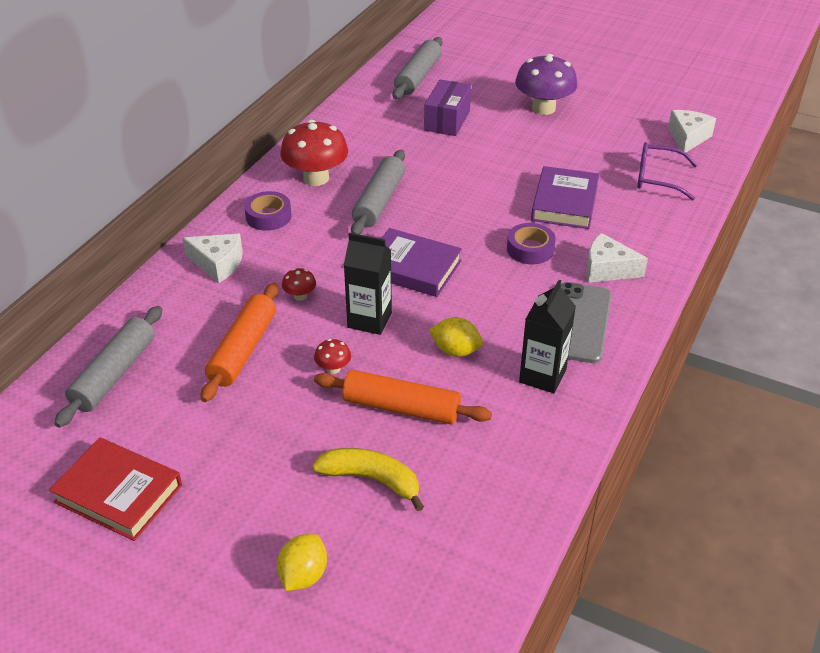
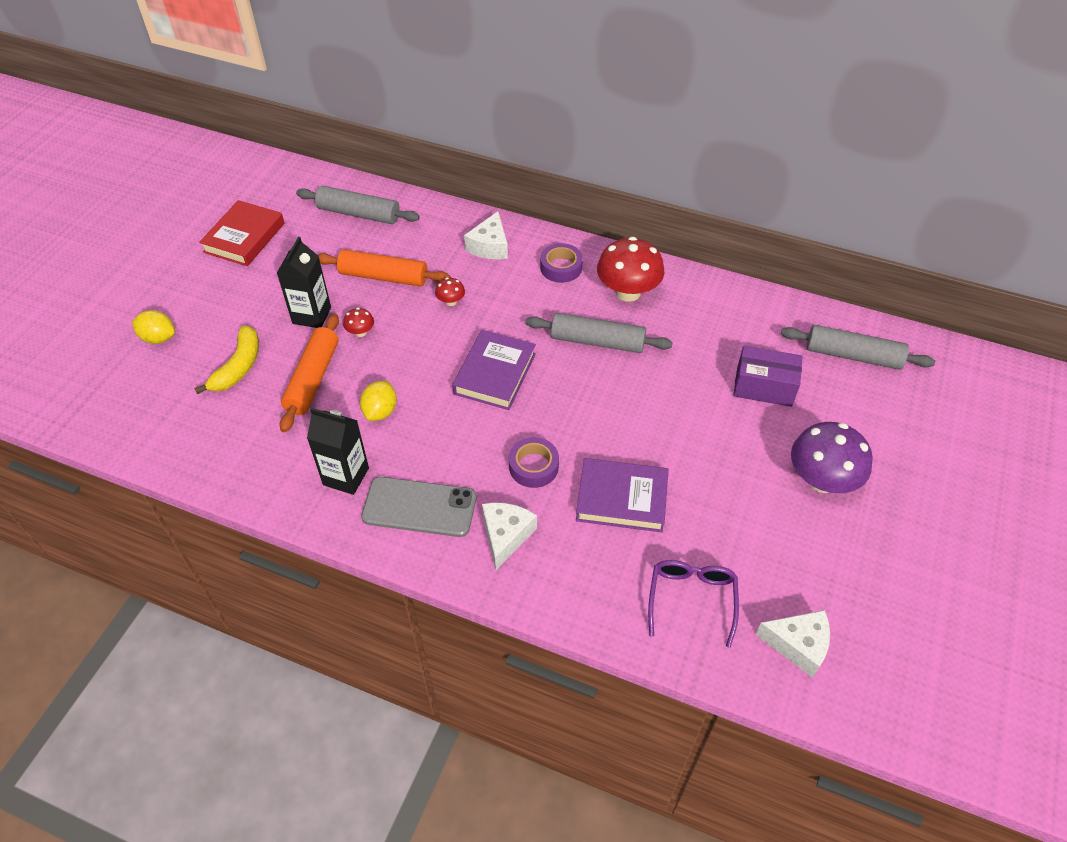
camera: 85 degrees right, 10 degrees up
(369, 320) = (420, 349): black carton -> black carton (312, 315)

